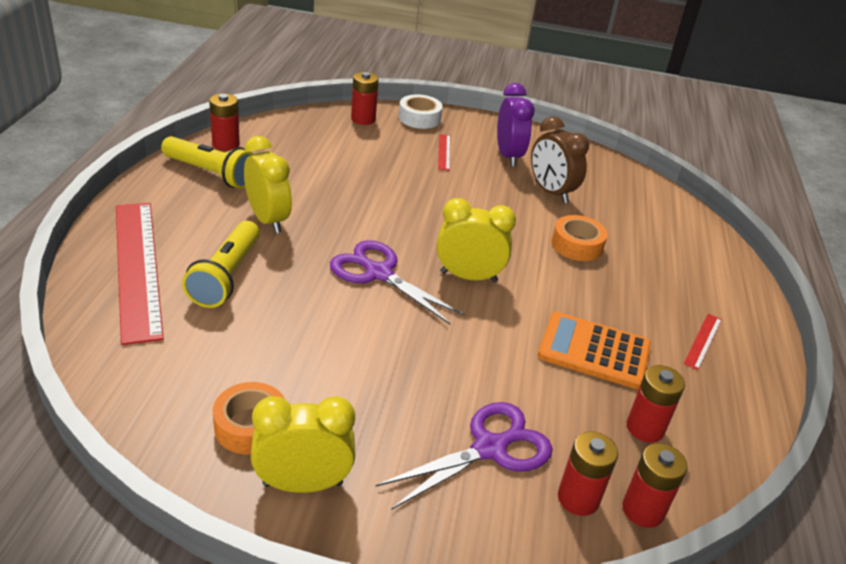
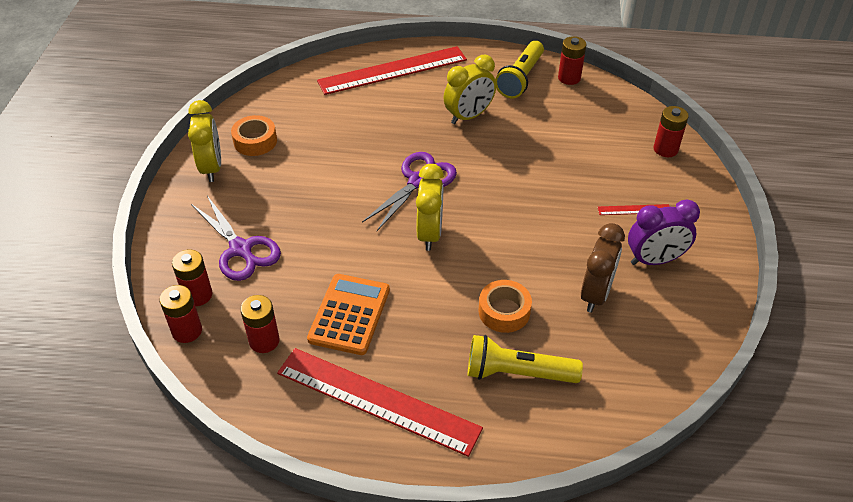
camera: 90 degrees right, 10 degrees up
(226, 276) = (393, 108): yellow flashlight -> yellow flashlight (517, 373)
(419, 118) = (695, 188): white tape -> none
(551, 192) = (596, 294): brown clock -> brown clock turned 150 degrees clockwise
(702, 341) = (377, 400): red ruler -> red ruler, size x2.46

